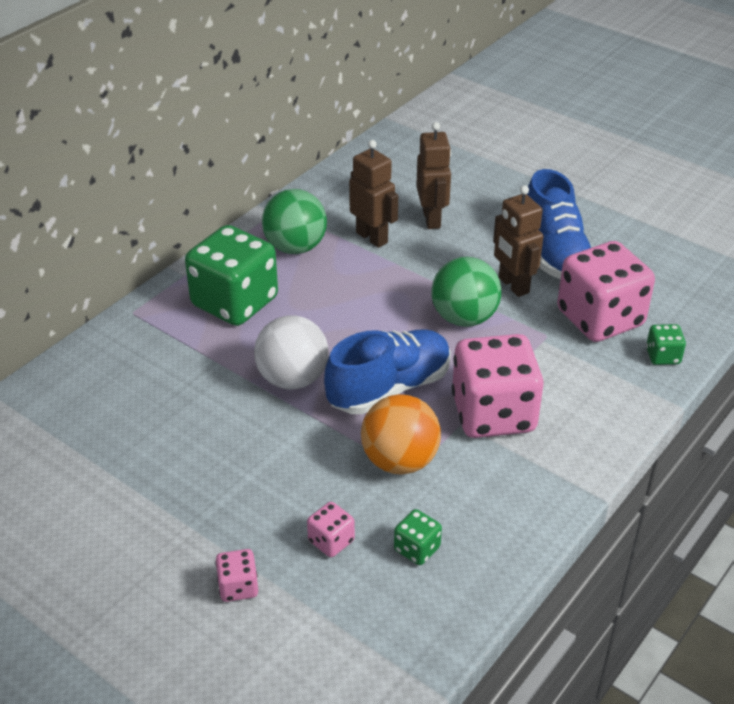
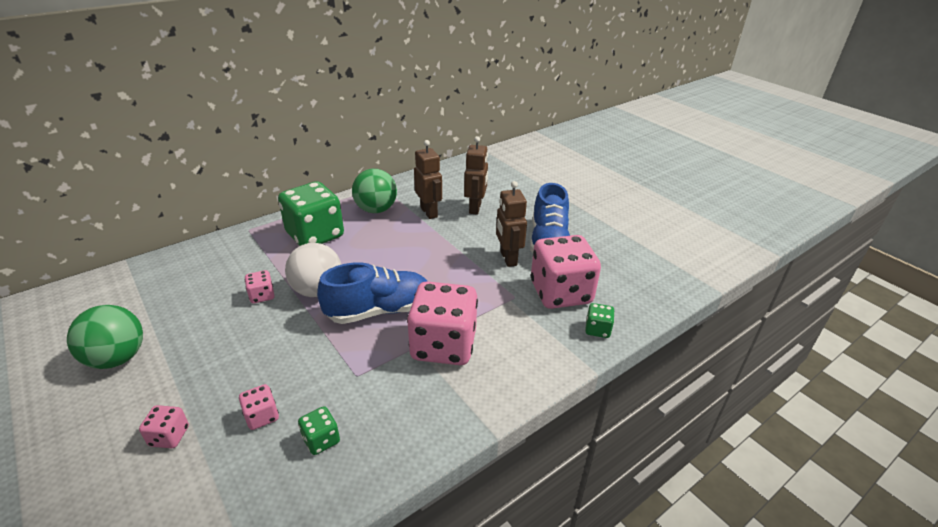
camera: 15 degrees right, 5 degrees down
(224, 401) = (262, 296): none -> pink dice
(400, 461) = (353, 365): orange ball -> none
(464, 318) = (461, 273): green ball -> green ball (118, 358)

